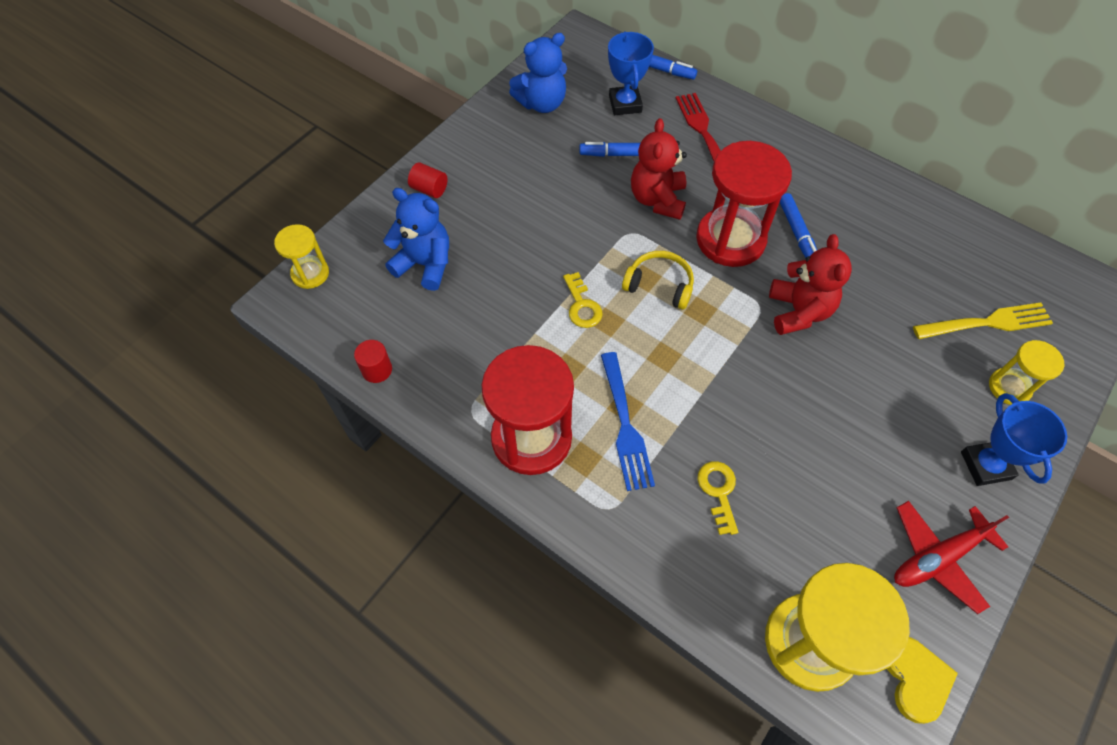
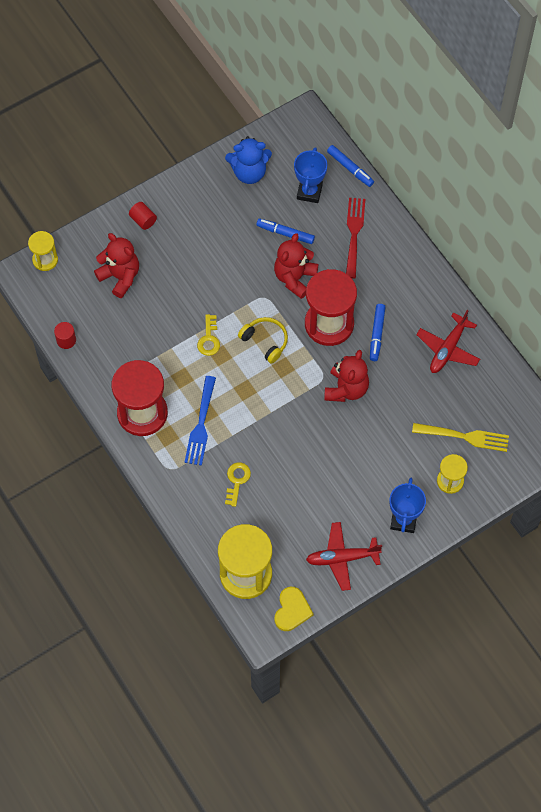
camera: 20 degrees right, 5 degrees up
(425, 264) = (120, 277): blue teddy bear -> red teddy bear
(894, 224) = (447, 349): none -> red plane

